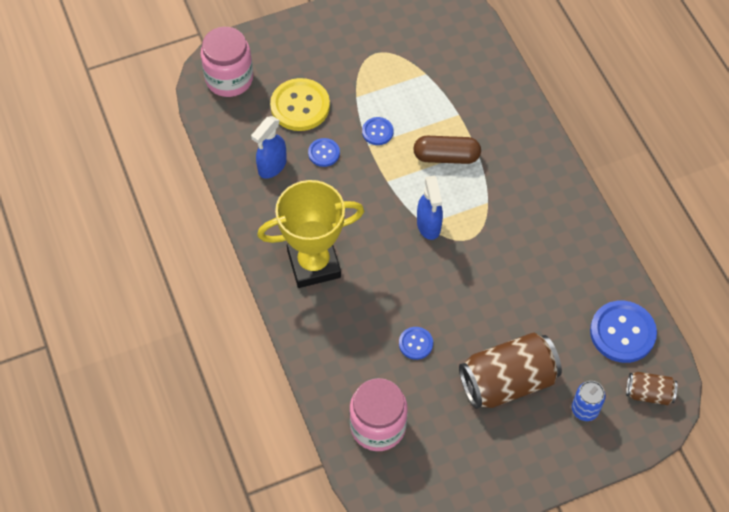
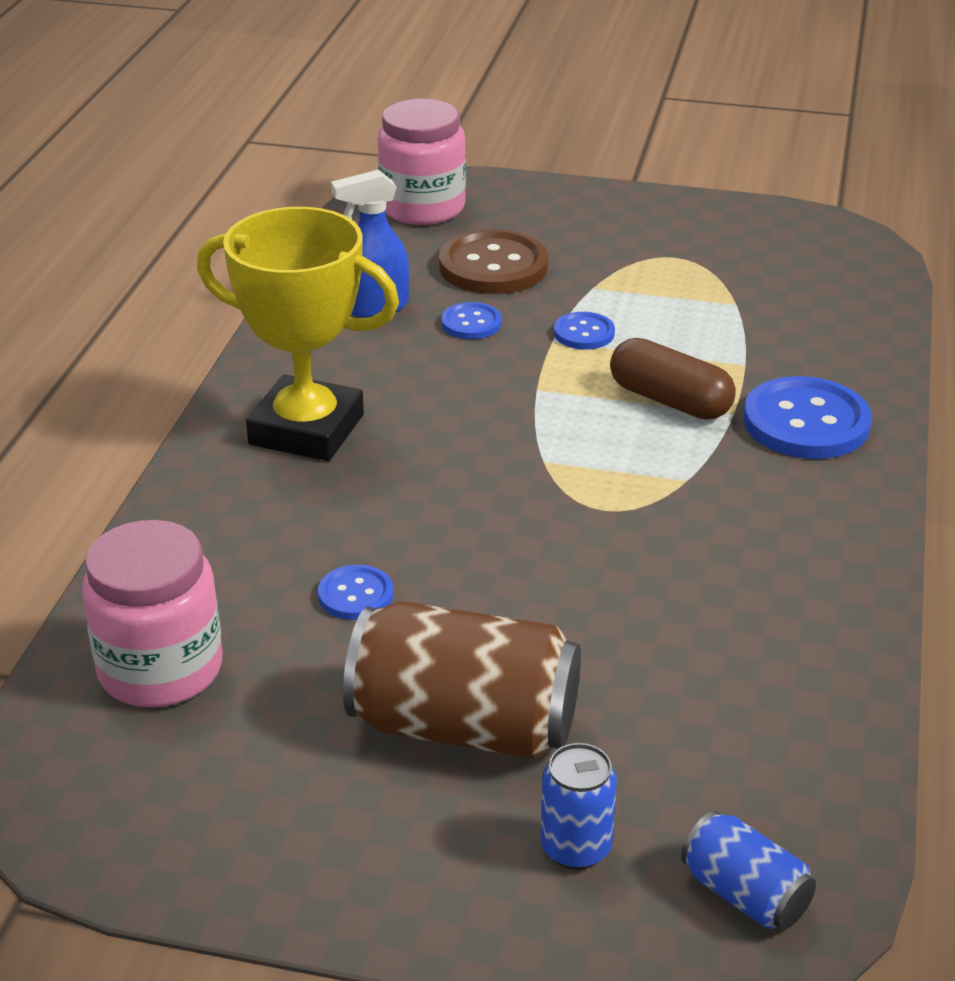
camera: 35 degrees right, 25 degrees down
(300, 106) = (493, 266): yellow button -> brown button
(429, 225) = (548, 464): blue spray bottle -> none
(622, 333) = (778, 769): blue button -> blue button (806, 422)
(649, 393) = (745, 894): brown can -> blue can

